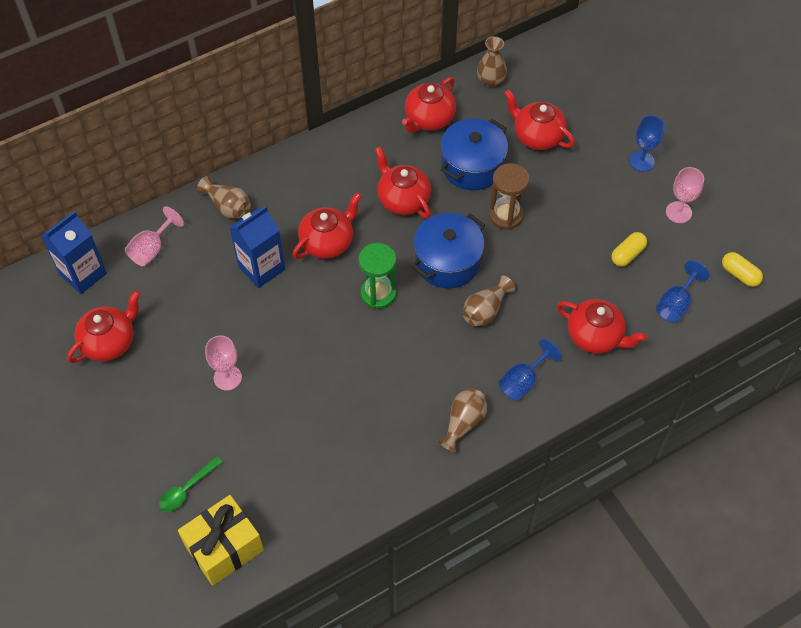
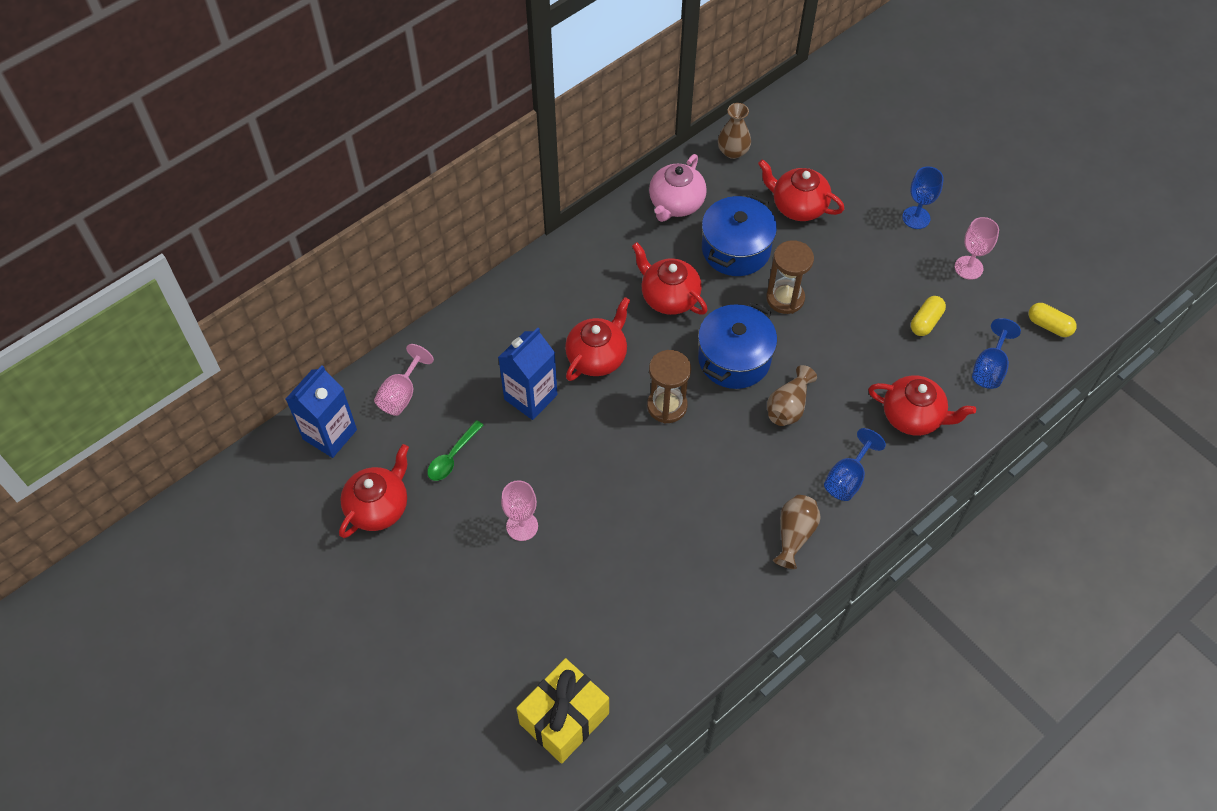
camera: 10 degrees left, 0 degrees up
(187, 489) = (506, 660): green spoon -> green spoon (452, 457)
(228, 206) = (476, 333): brown vase -> none
(378, 294) = (667, 406): green hourglass -> brown hourglass
(429, 119) = (676, 204): red teapot -> pink teapot

